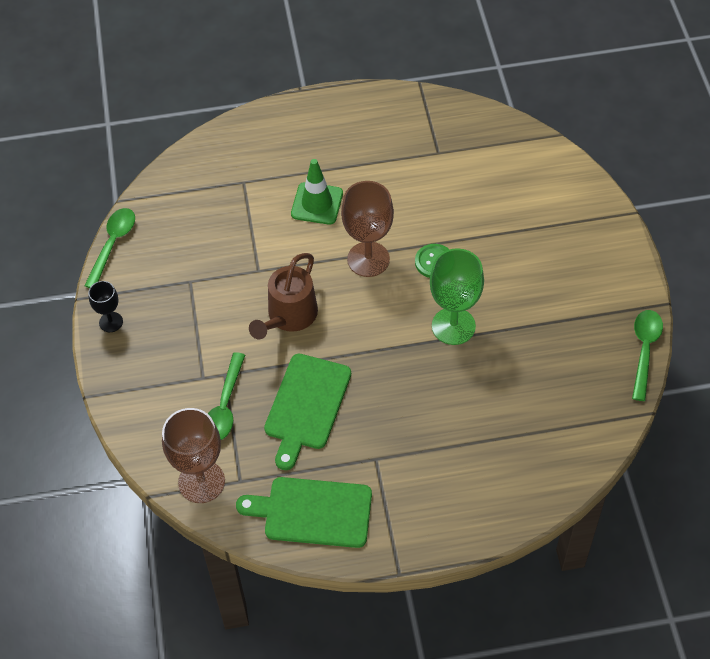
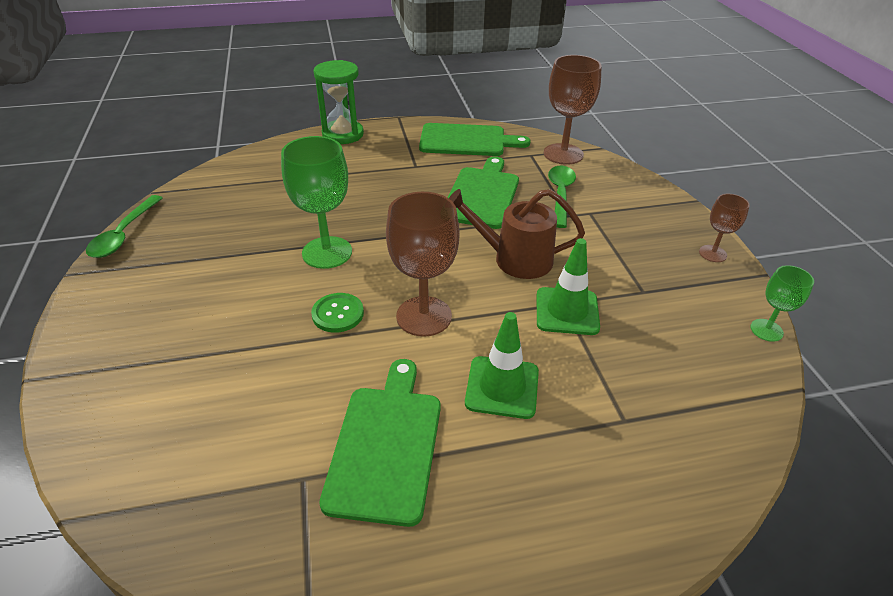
camera: 175 degrees right, 15 degrees down
(111, 322) = (712, 253): black goblet -> brown goblet
(113, 245) = (766, 330): green spoon -> green goblet
(257, 263) = (567, 311): none -> green traffic cone
(289, 317) = (514, 259): brown watering can -> brown watering can turned 105 degrees counterclockwise
(391, 169) = (386, 445): none -> green cutting board
(467, 527) = (343, 134): none -> green hourglass

